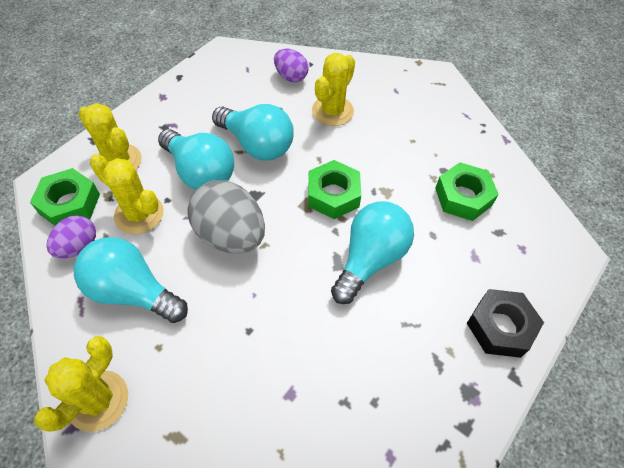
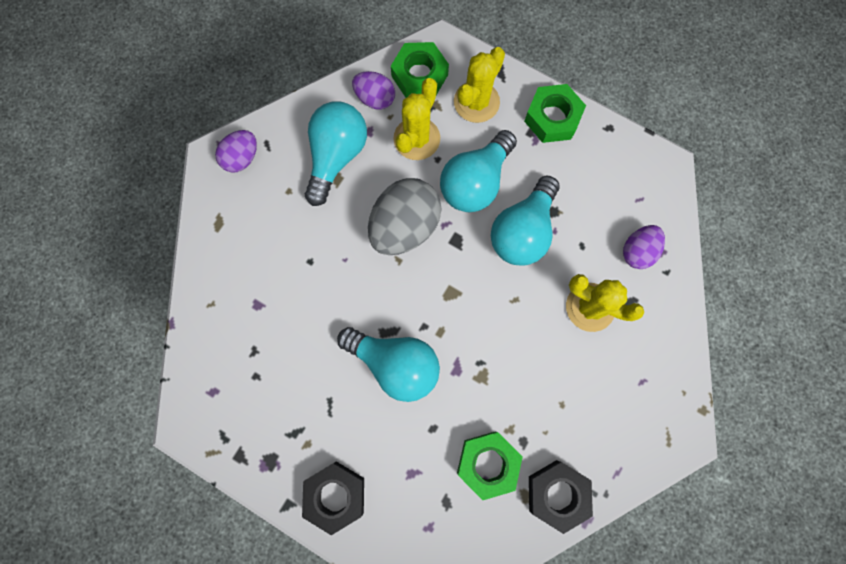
camera: 85 degrees right, 20 degrees up
(98, 400) = (242, 158): yellow cactus -> purple egg
(333, 195) = (468, 320): green nut -> green nut (552, 118)
(485, 153) = (557, 494): none -> black nut

